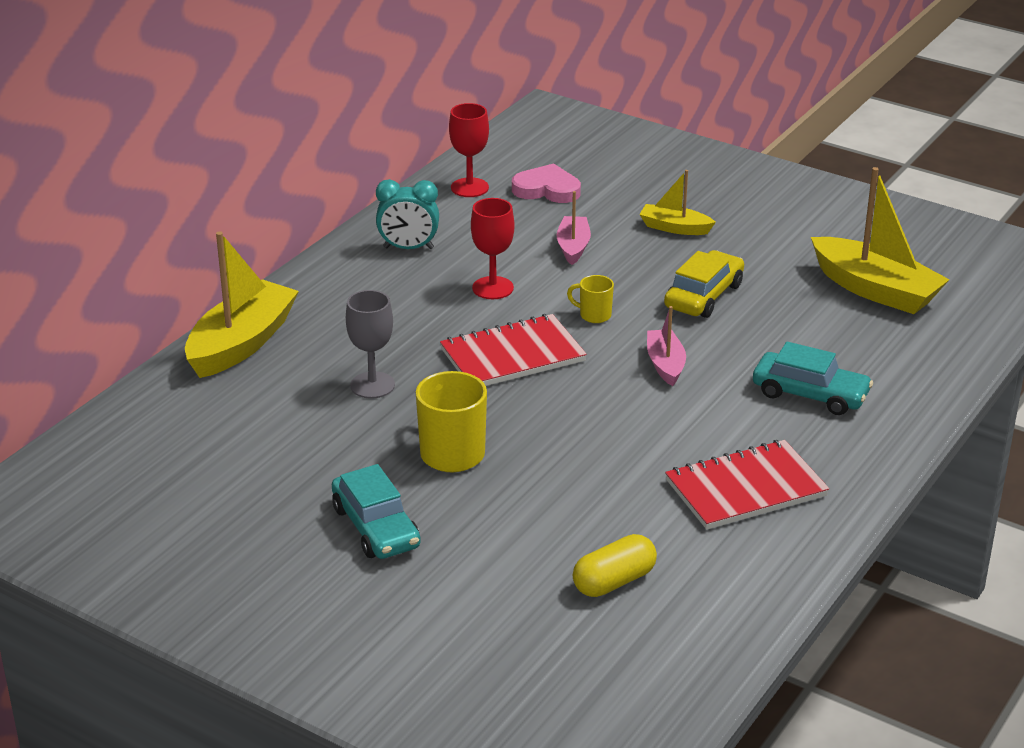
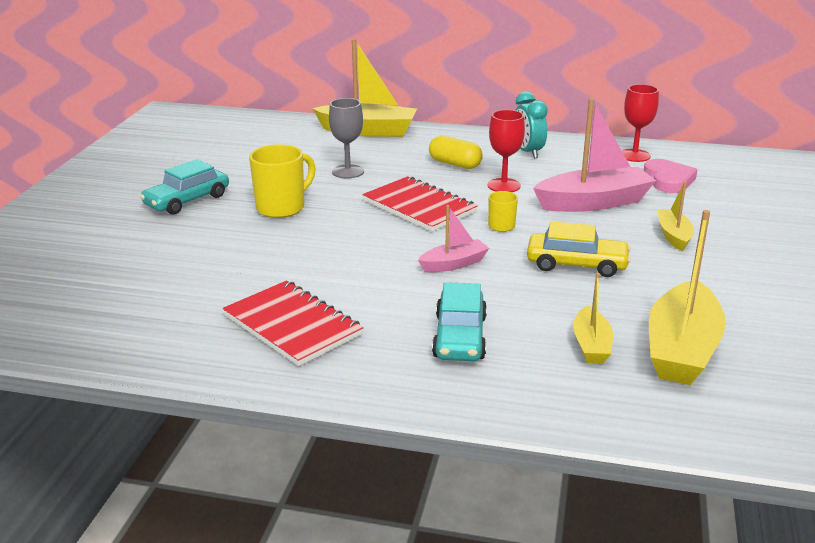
camera: 70 degrees right, 5 degrees down
(573, 247) = (594, 202): pink boat -> pink boat, size x1.86
(614, 581) = (147, 288): yellow capsule -> yellow capsule (455, 164)
(851, 330) = (591, 345): none -> yellow boat

